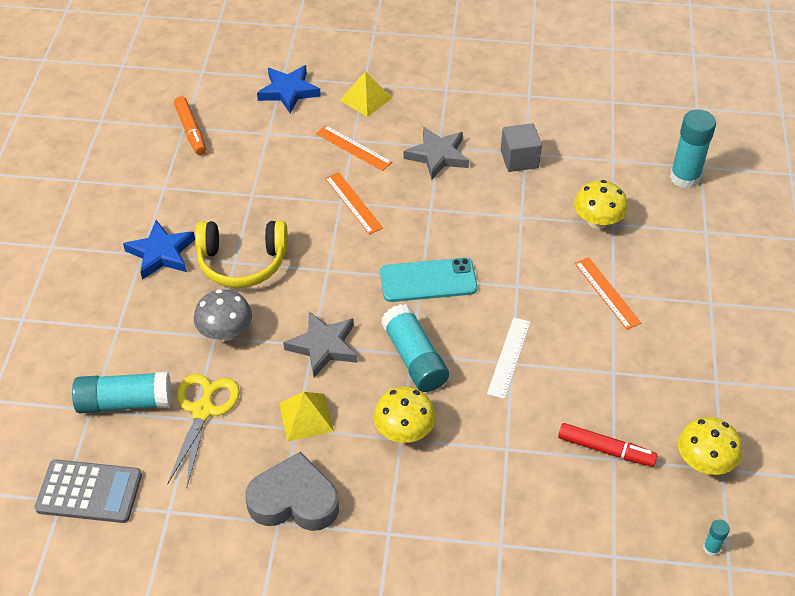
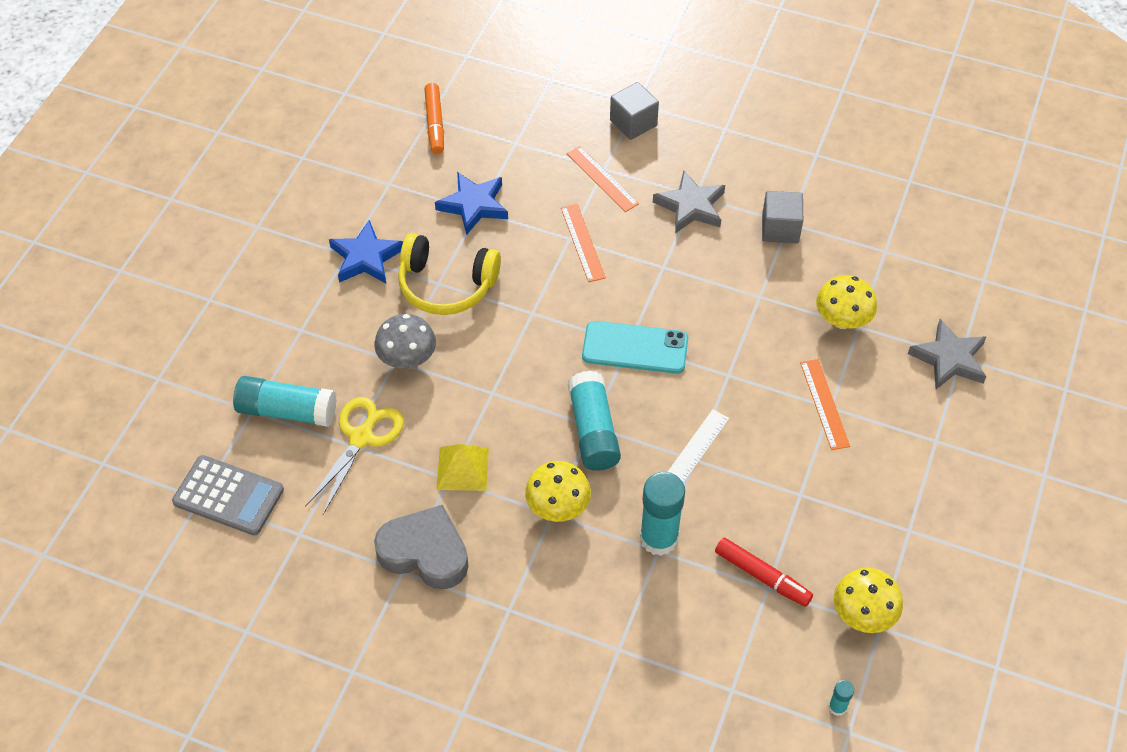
camera: 15 degrees right, 5 degrees up
(288, 91) = (552, 98): blue star -> blue star (474, 205)
(323, 346) = (503, 396): grey star -> grey star (949, 359)
(366, 99) = (633, 123): yellow pyramid -> grey cube
(684, 177) = (960, 289): turquoise glue stick -> turquoise glue stick (659, 538)

